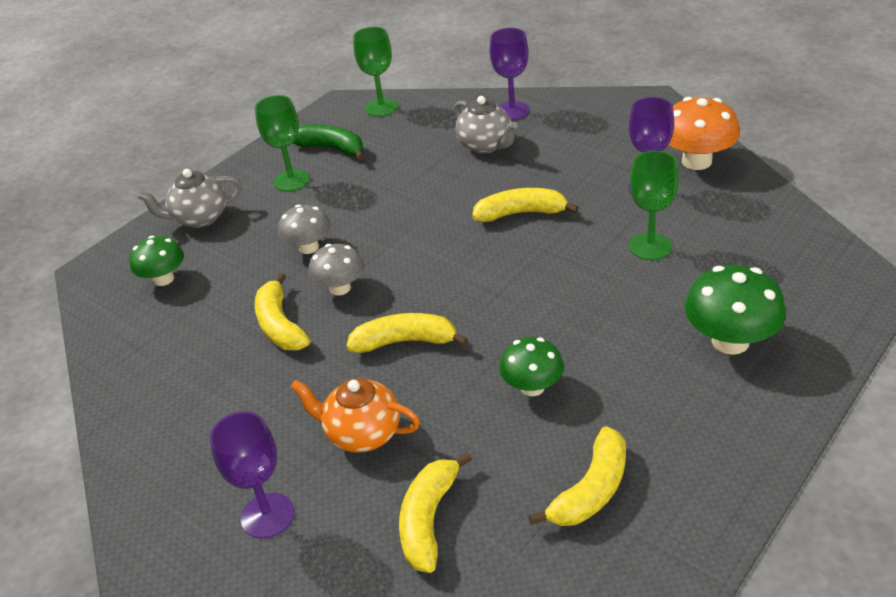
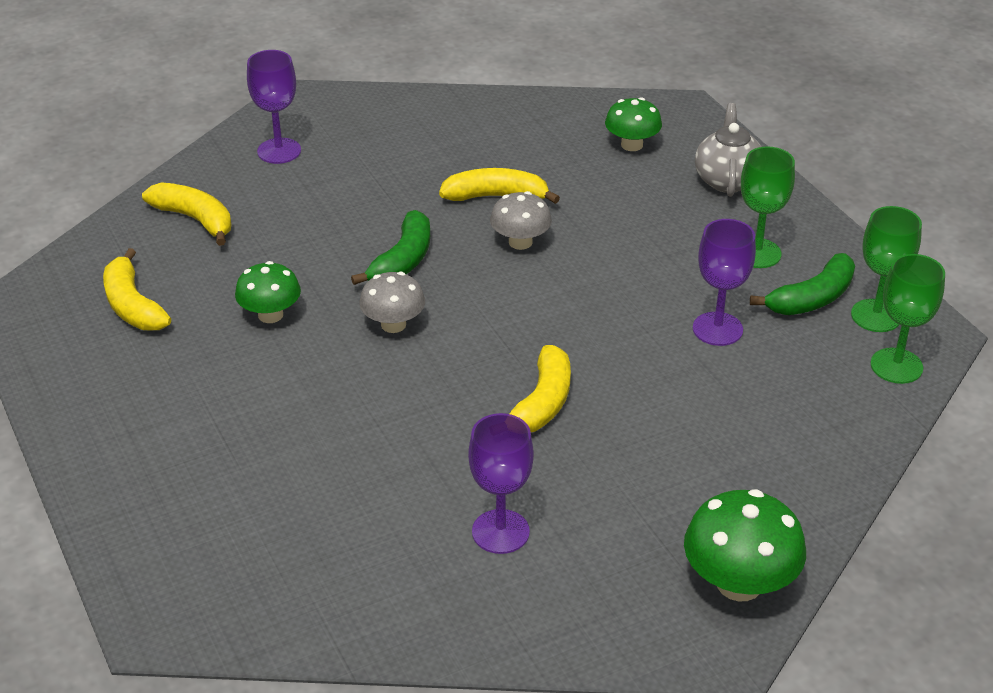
camera: 110 degrees right, 0 degrees up
(308, 247) = (609, 238): grey mushroom -> grey mushroom (393, 324)
(362, 434) = (314, 210): orange teapot -> none
(405, 341) = (403, 261): yellow banana -> green banana
(486, 145) = (720, 428): grey teapot -> none
(512, 111) = (798, 484): purple goblet -> purple goblet (717, 329)
(650, 246) = (389, 479): green goblet -> green goblet (876, 316)
(696, 161) = (522, 610): orange mushroom -> none
(730, 341) = (195, 465): green mushroom -> green mushroom (739, 583)

